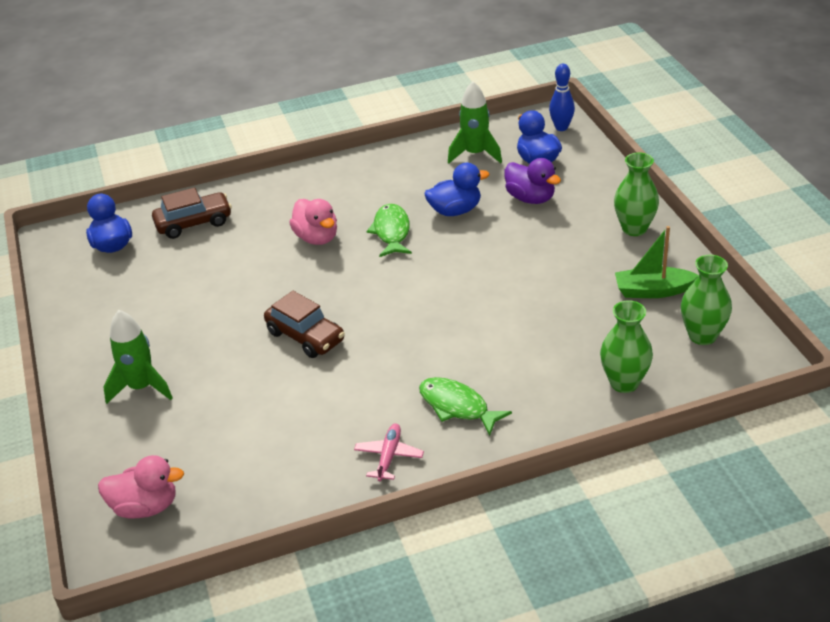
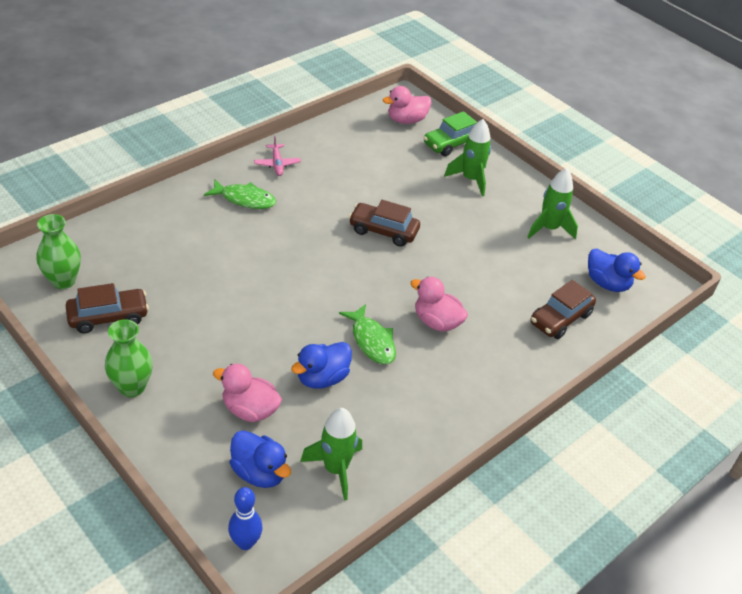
camera: 150 degrees right, 5 degrees up
(110, 309) = (549, 228): none -> green rocket
(115, 450) = (451, 143): none -> green car
(530, 198) = (250, 410): purple duck -> pink duck
(624, 383) = (125, 233): green vase -> none
(652, 291) = (108, 317): green boat -> brown car

